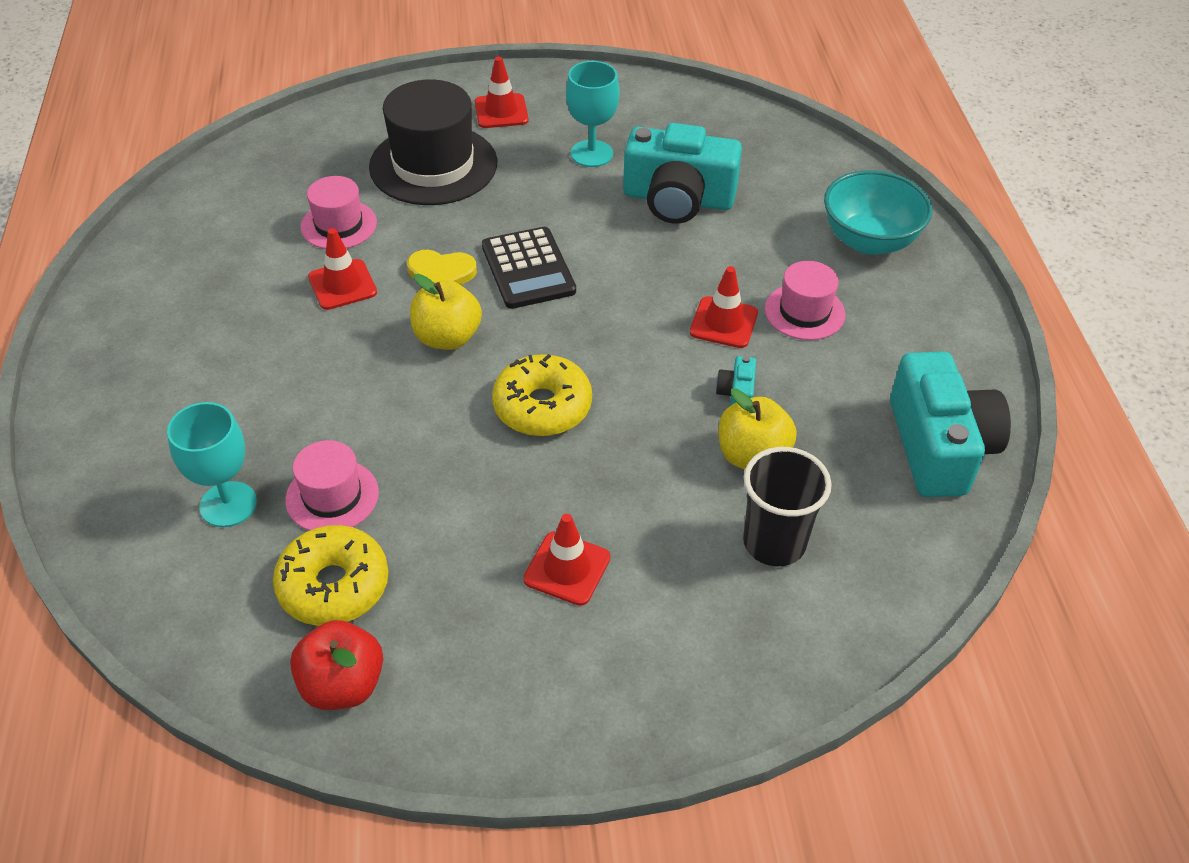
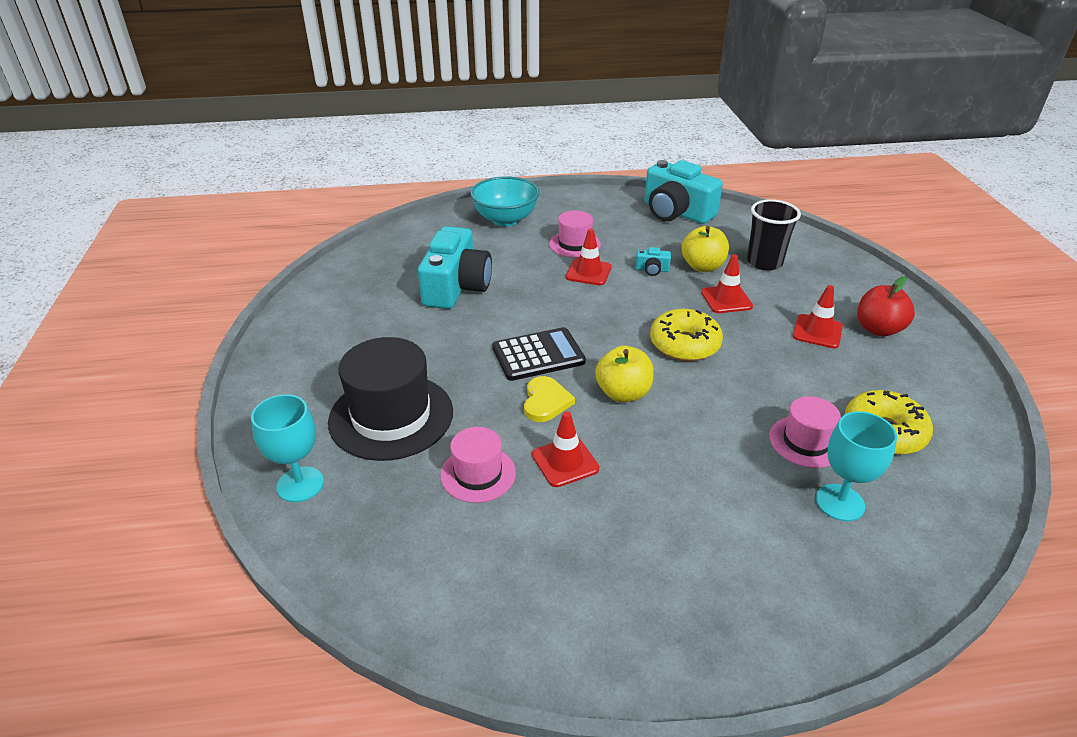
camera: 90 degrees left, 10 degrees down
(342, 685) = (956, 419): red apple -> red apple (878, 329)
(501, 111) = (315, 378): red traffic cone -> red traffic cone (726, 299)
(591, 154) = (391, 326): turquoise goblet -> turquoise goblet (300, 484)
(939, 446) = (676, 212): turquoise camera -> turquoise camera turned 135 degrees counterclockwise

